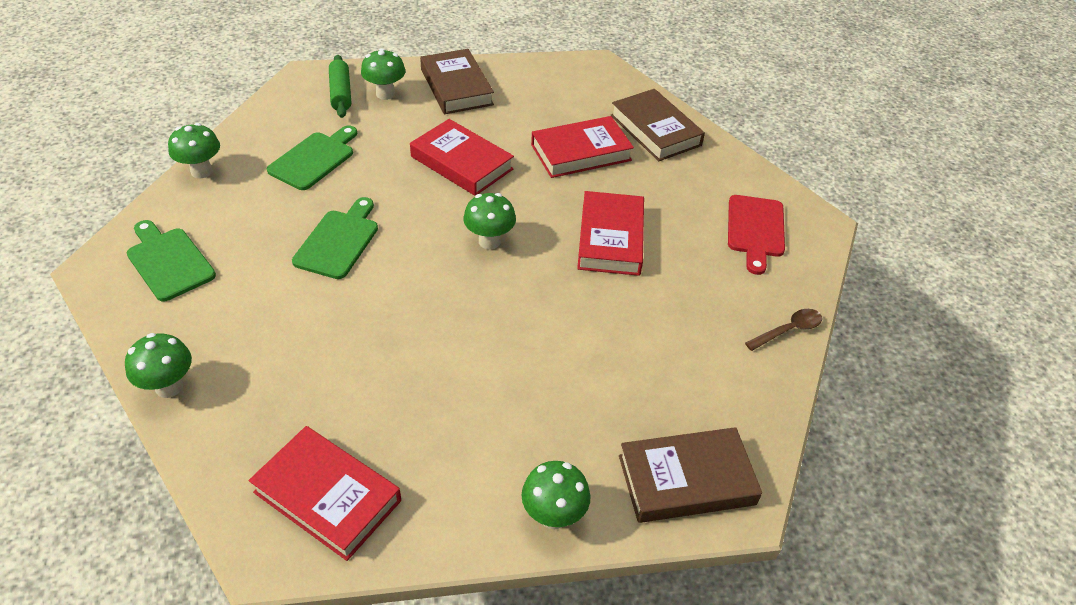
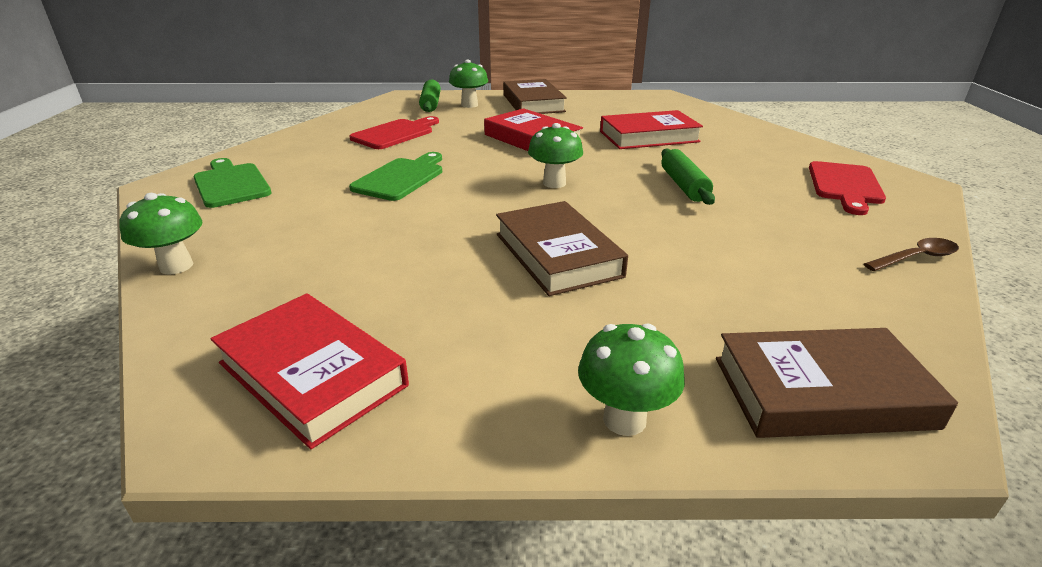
camera: 10 degrees right, 15 degrees down
(201, 171) = (291, 137): green mushroom -> none
(314, 159) = (395, 134): green cutting board -> red cutting board
(610, 238) = (683, 186): red book -> green rolling pin
(655, 130) = (721, 127): brown book -> brown book (557, 255)

